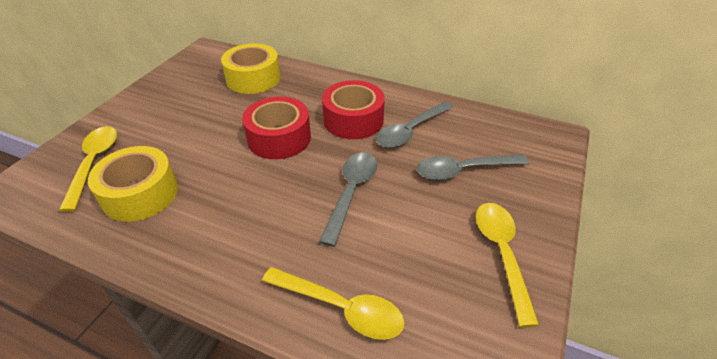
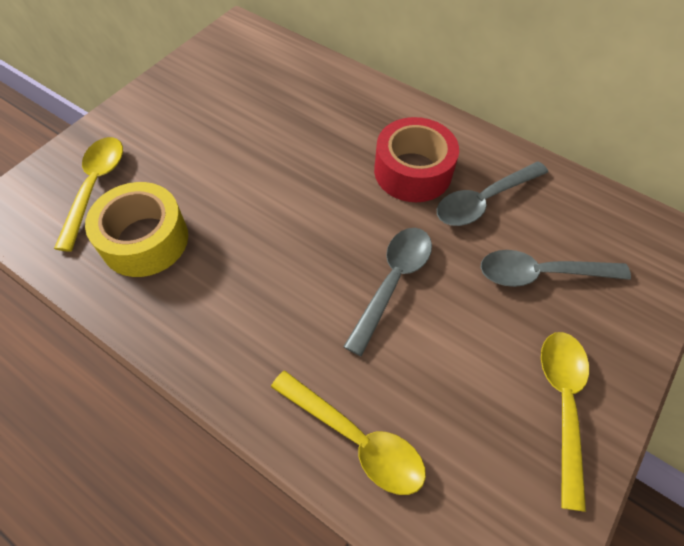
camera: 10 degrees right, 15 degrees up
(253, 78) = (294, 85): yellow tape -> none
(279, 138) = (315, 185): red tape -> none

